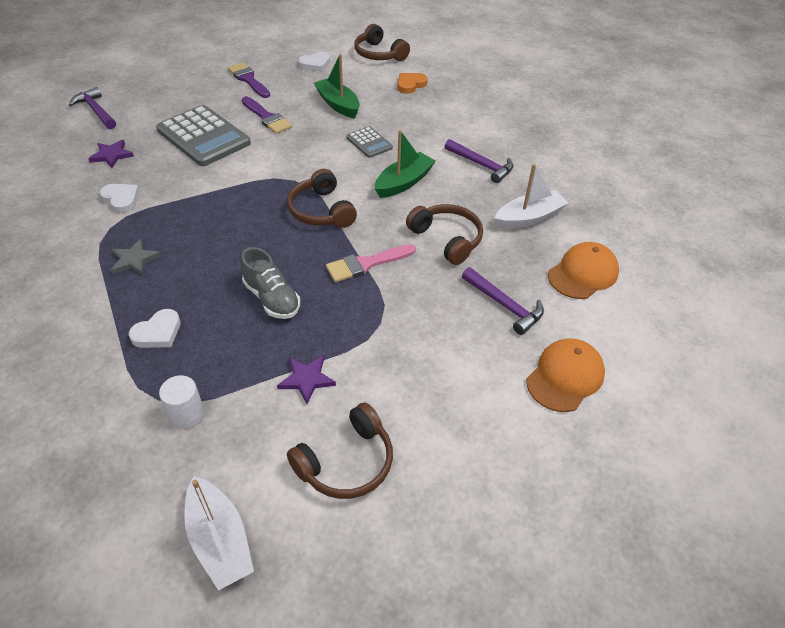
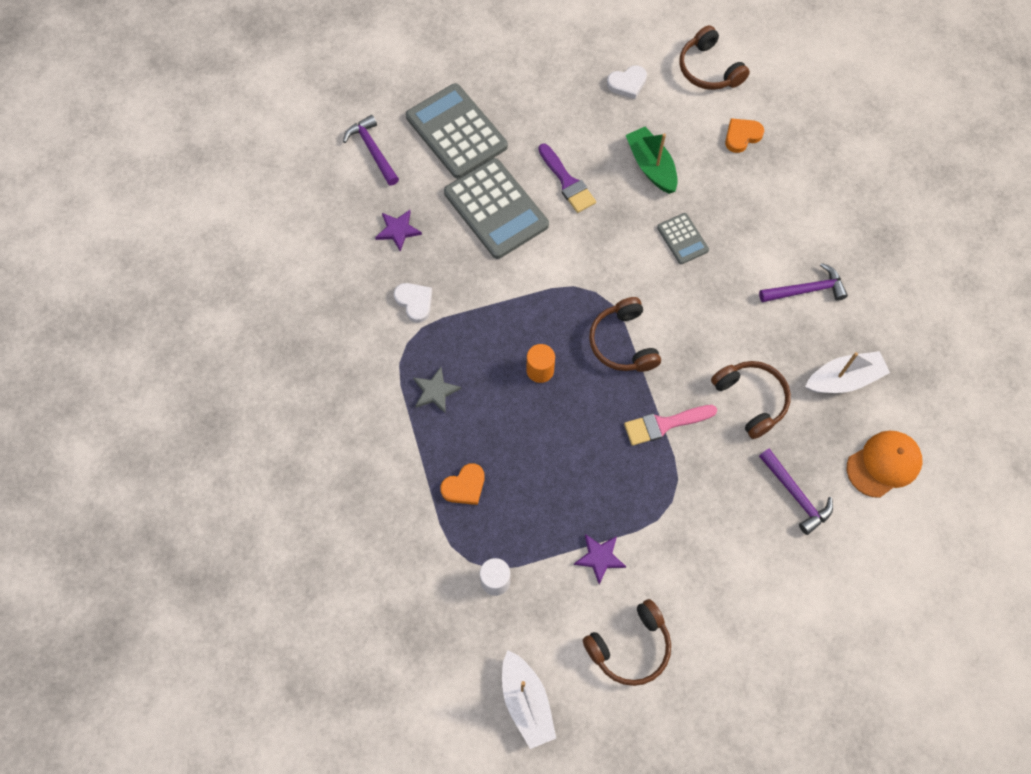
camera: 10 degrees right, 20 degrees up
(158, 332) = (464, 486): white heart -> orange heart
(171, 96) = (456, 132): none -> grey calculator
(241, 236) = (540, 370): none -> orange cylinder
(248, 79) = (545, 107): purple brush -> none
(272, 298) = (570, 458): grey shoe -> none
(403, 182) = (715, 309): green boat -> none
(481, 165) = (806, 290): purple hammer -> purple hammer turned 60 degrees counterclockwise
(565, 377) = (837, 586): orange cap -> none

